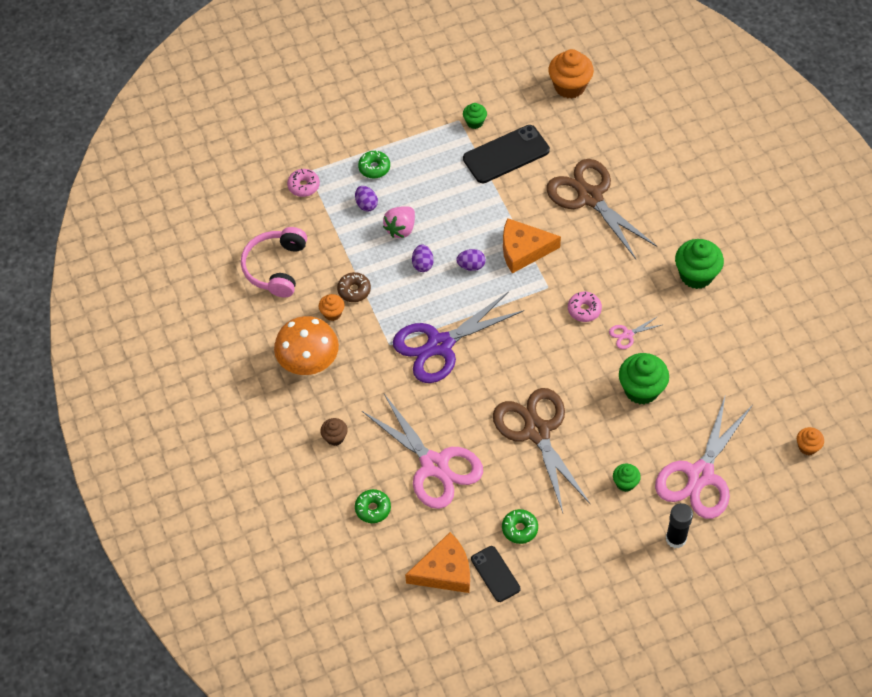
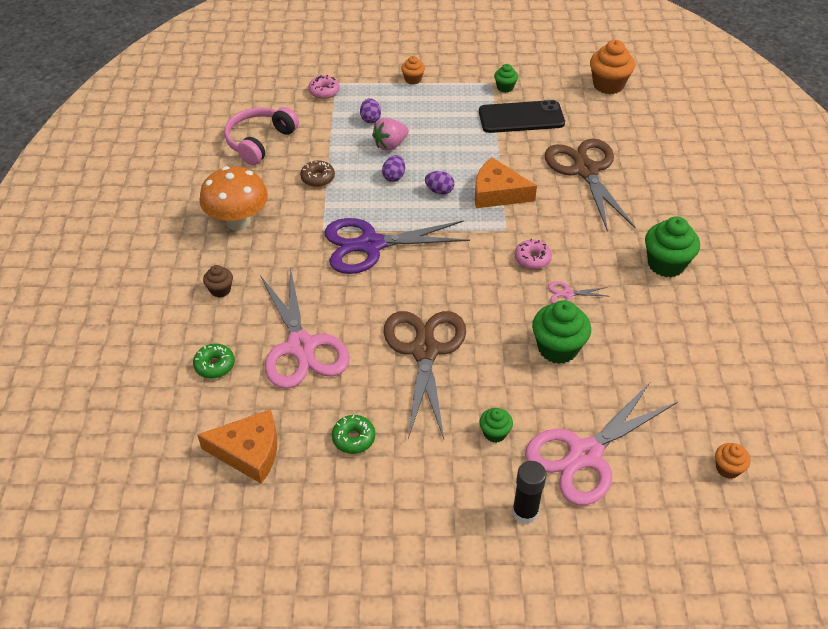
camera: 20 degrees right, 10 degrees down
(332, 313) = (286, 190): orange cupcake -> orange cupcake (413, 79)
(374, 168) = (394, 95): green donut -> none
(495, 574) = (301, 474): black phone -> none

